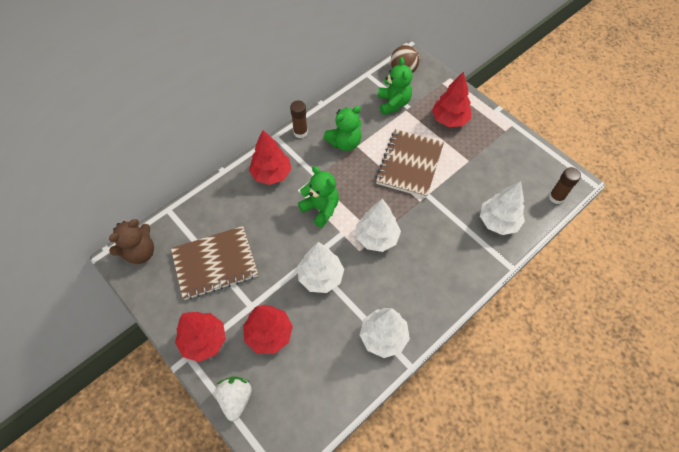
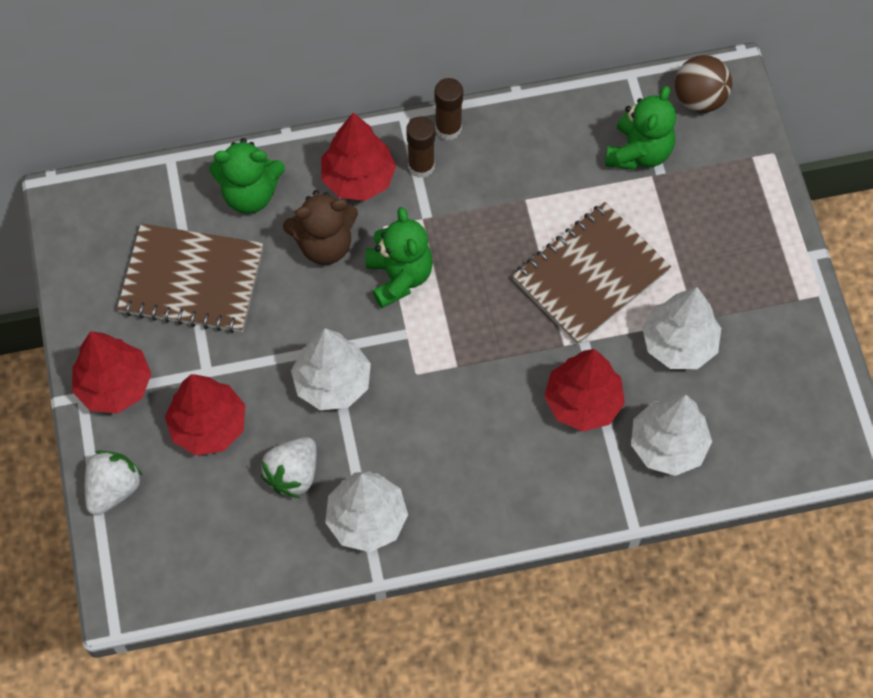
camera: 30 degrees right, 5 degrees up
(140, 252) = (96, 206): brown teddy bear -> brown teddy bear (324, 244)
(330, 335) = (293, 474): none -> white strawberry
(344, 143) = (509, 183): green teddy bear -> green teddy bear (250, 194)
(377, 237) = (456, 368): white tree -> white tree (678, 343)
(449, 119) = (716, 230): red tree -> red tree (583, 402)
(556, 197) = (796, 457): brown glue stick -> brown glue stick (421, 166)

